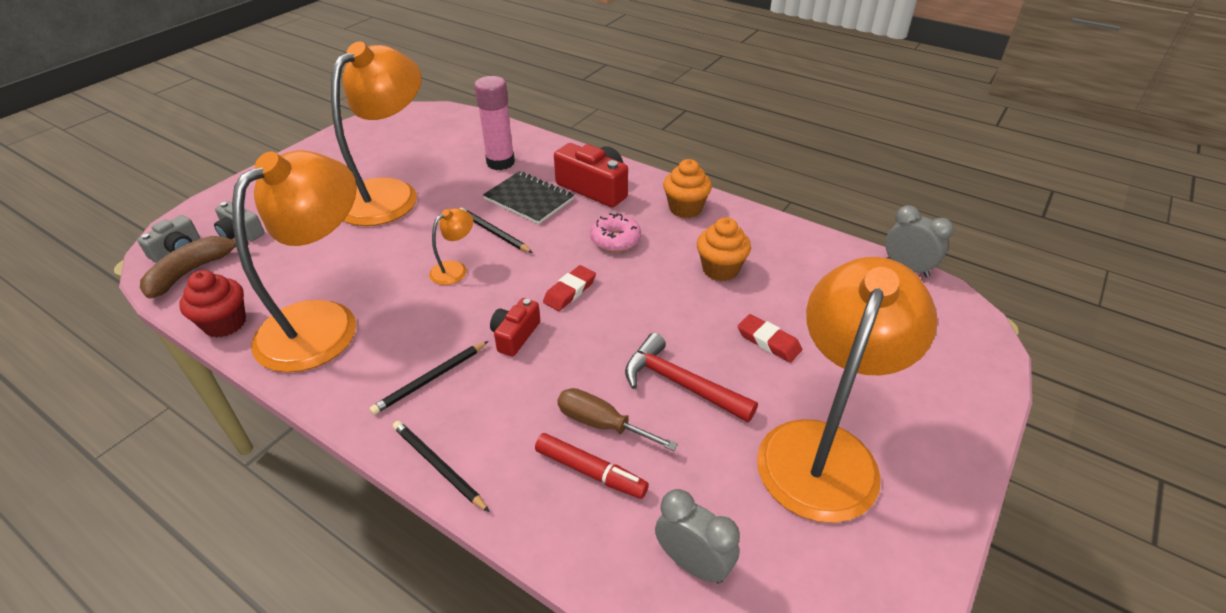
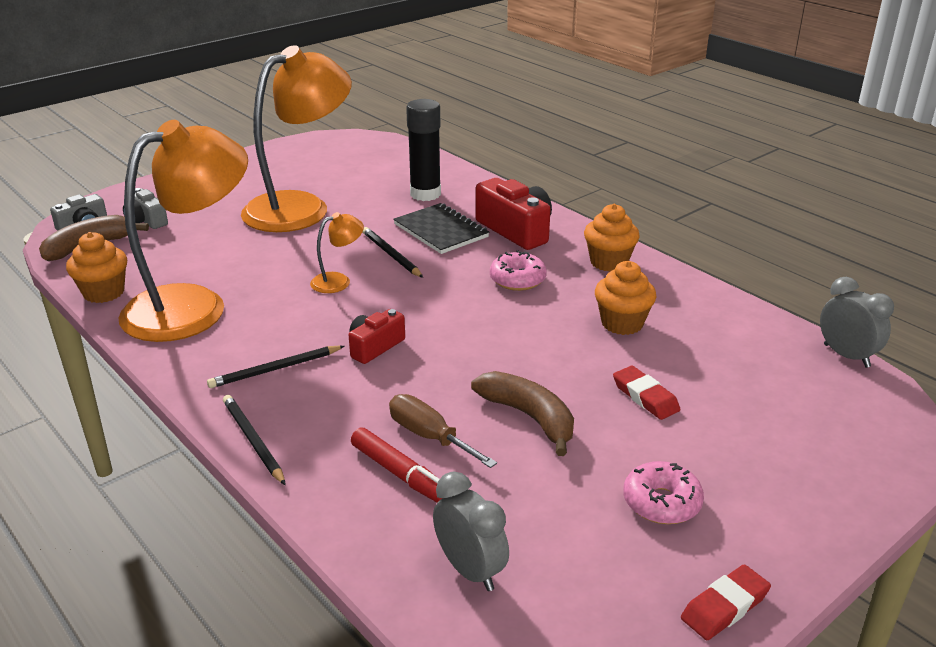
camera: 15 degrees right, 10 degrees down
(225, 324) = (104, 292): red cupcake -> orange cupcake
(500, 162) = (425, 194): pink glue stick -> black glue stick
(570, 291) = (448, 318): red eraser -> red eraser (724, 607)
(680, 384) = (529, 417): red hammer -> brown banana
(824, 449) = (661, 502): orange lamp -> pink donut

